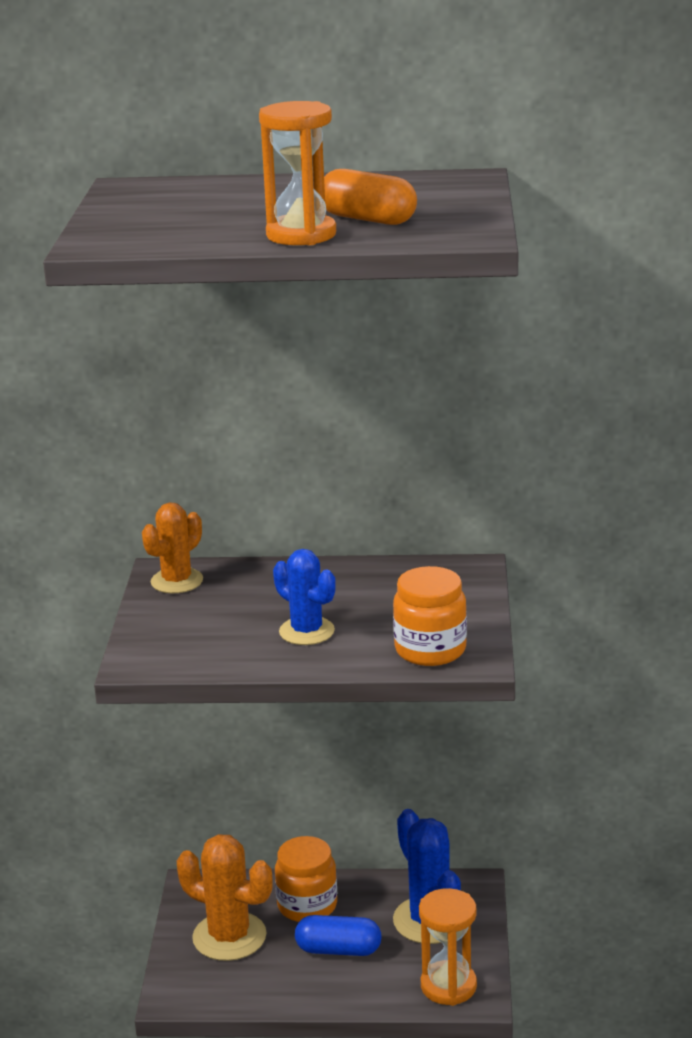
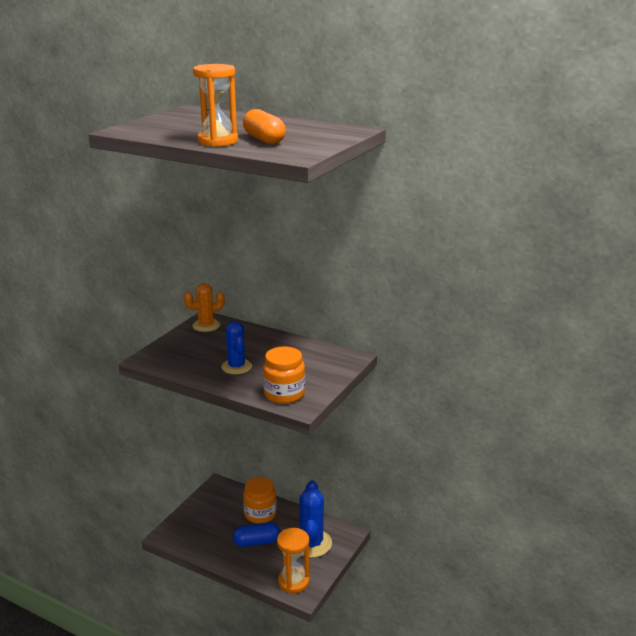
camera: 25 degrees right, 0 degrees up
(229, 937) = (213, 516): orange cactus -> none
(338, 950) = (257, 542): blue capsule -> blue capsule turned 45 degrees counterclockwise

